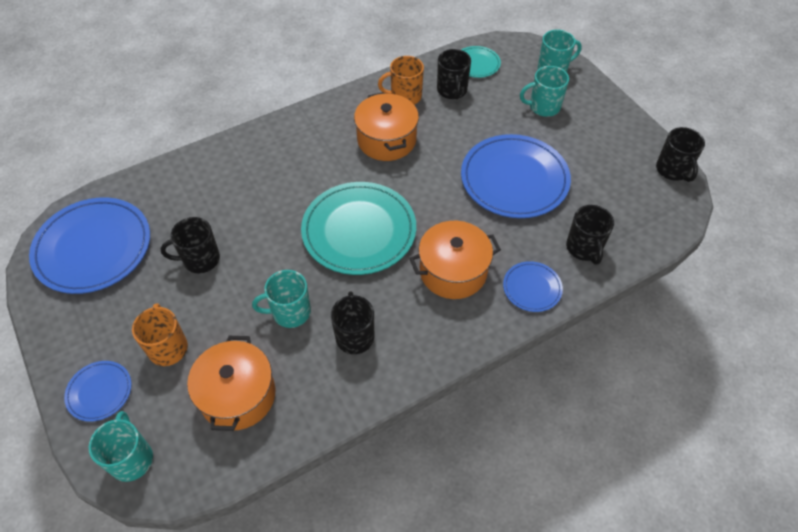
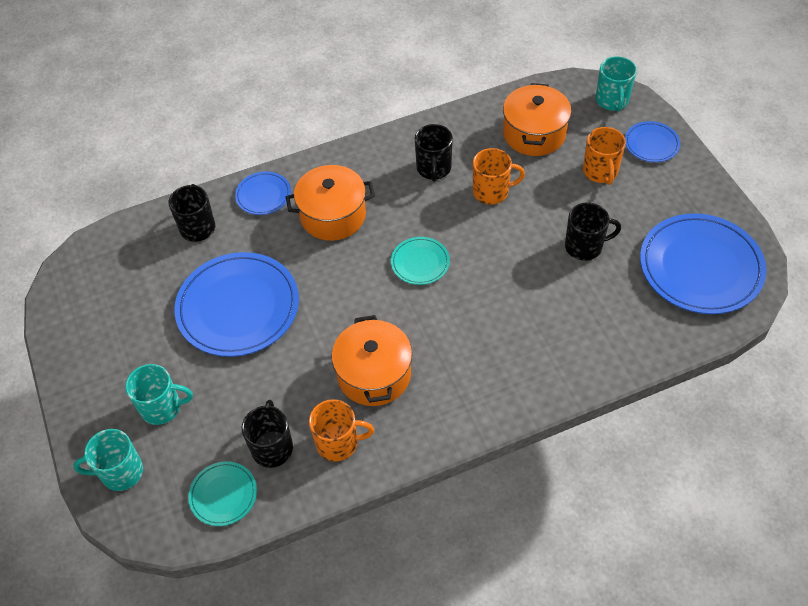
camera: 170 degrees left, 0 degrees up
(290, 312) = (492, 192): turquoise mug -> orange mug
(359, 231) = (420, 262): turquoise plate -> turquoise plate, size x0.49
(672, 170) = (58, 303): black mug -> none

